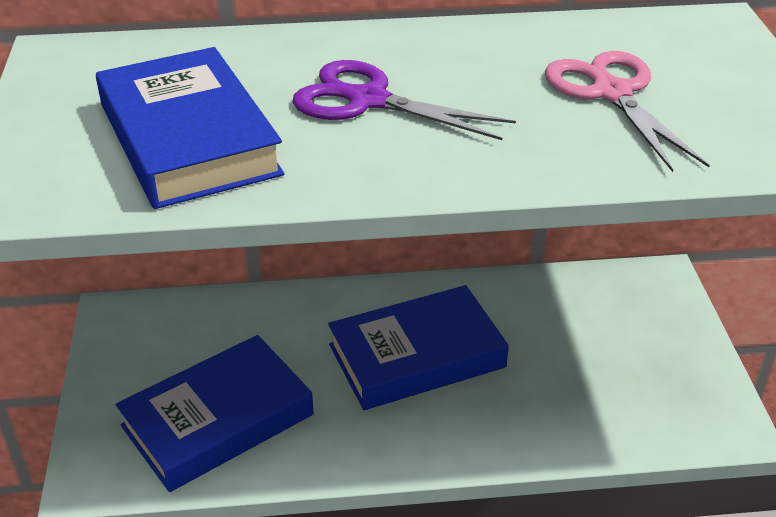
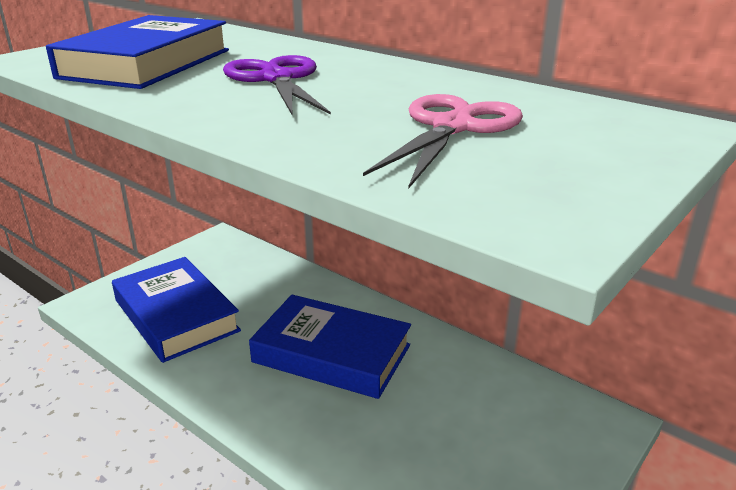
camera: 45 degrees right, 10 degrees down
(218, 420) = (176, 315): blue book -> blue book turned 45 degrees clockwise

